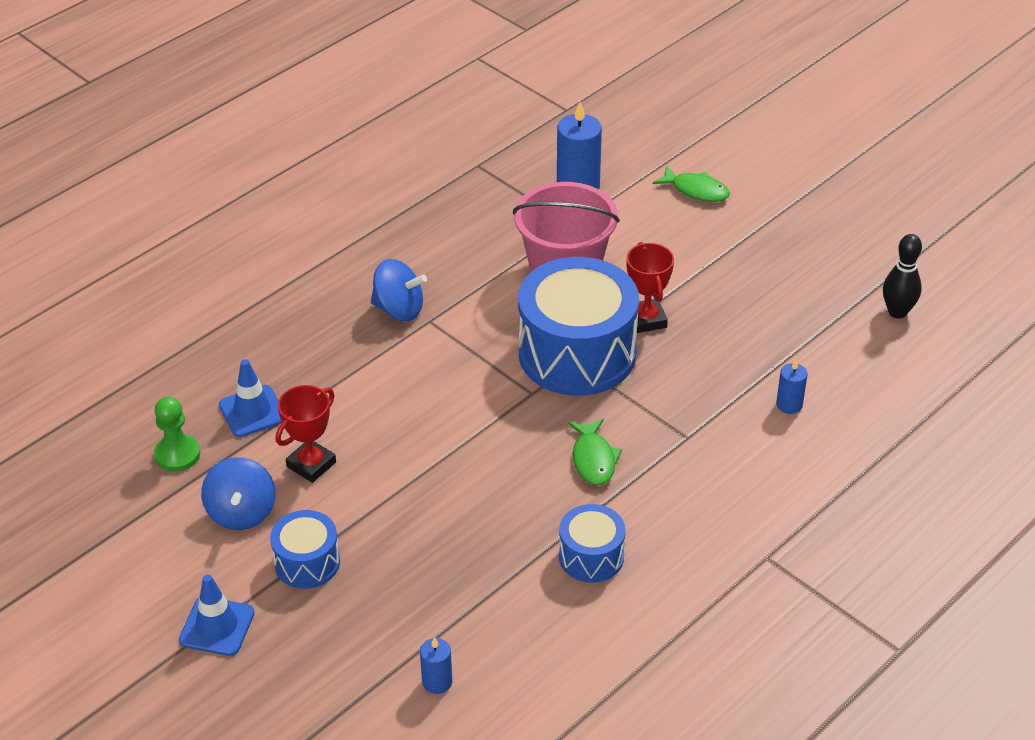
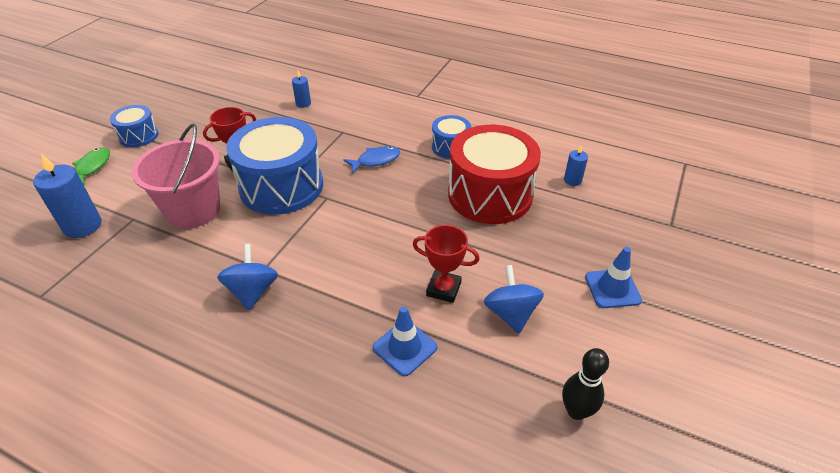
camera: 110 degrees left, 0 degrees up
(177, 454) = (476, 382): green pawn -> none
(241, 512) = (510, 313): blue spinning top -> blue spinning top turned 75 degrees counterclockwise
(307, 562) = (531, 261): blue drum -> blue drum (139, 136)
(453, 566) = (490, 195): none -> red drum
(593, 459) = (375, 160): green fish -> blue fish
(897, 312) = (216, 81): black bowling pin -> black bowling pin (576, 411)

